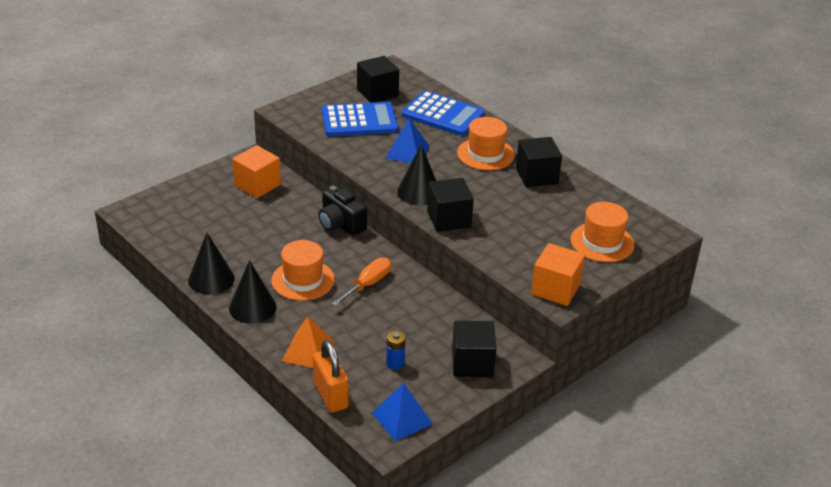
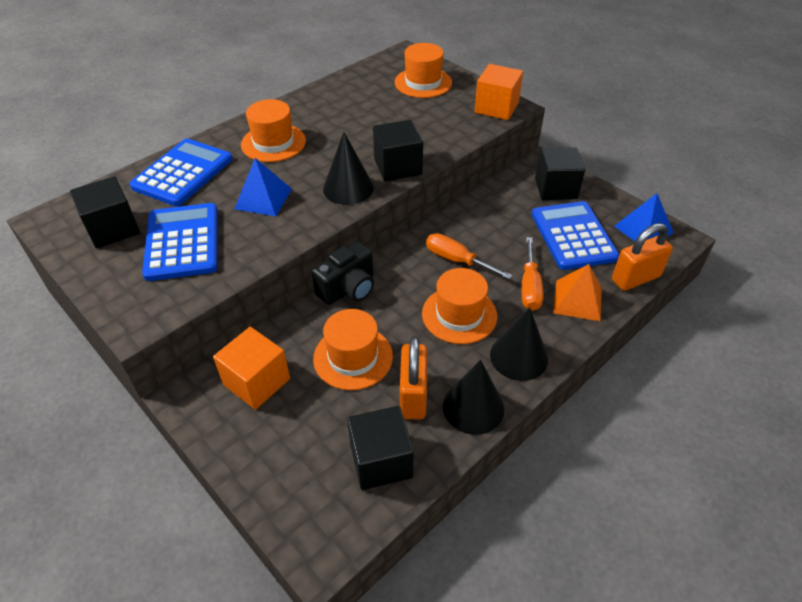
camera: 90 degrees left, 10 degrees up
(228, 252) = (413, 396): none -> orange padlock
(270, 225) = (353, 357): none -> orange hat
(329, 324) = (529, 287): none -> orange screwdriver
(395, 363) = (573, 236): blue battery -> blue calculator
(536, 176) = (317, 112): black cube -> black cube (381, 461)

